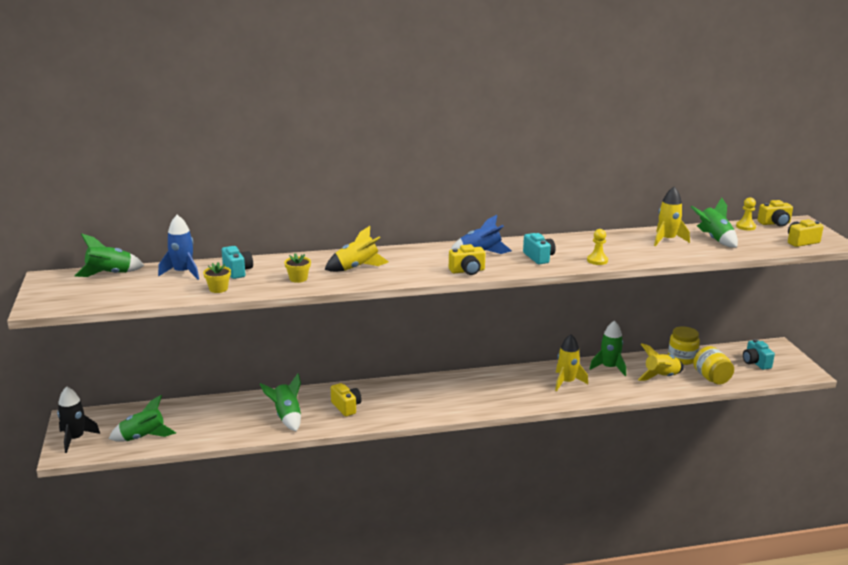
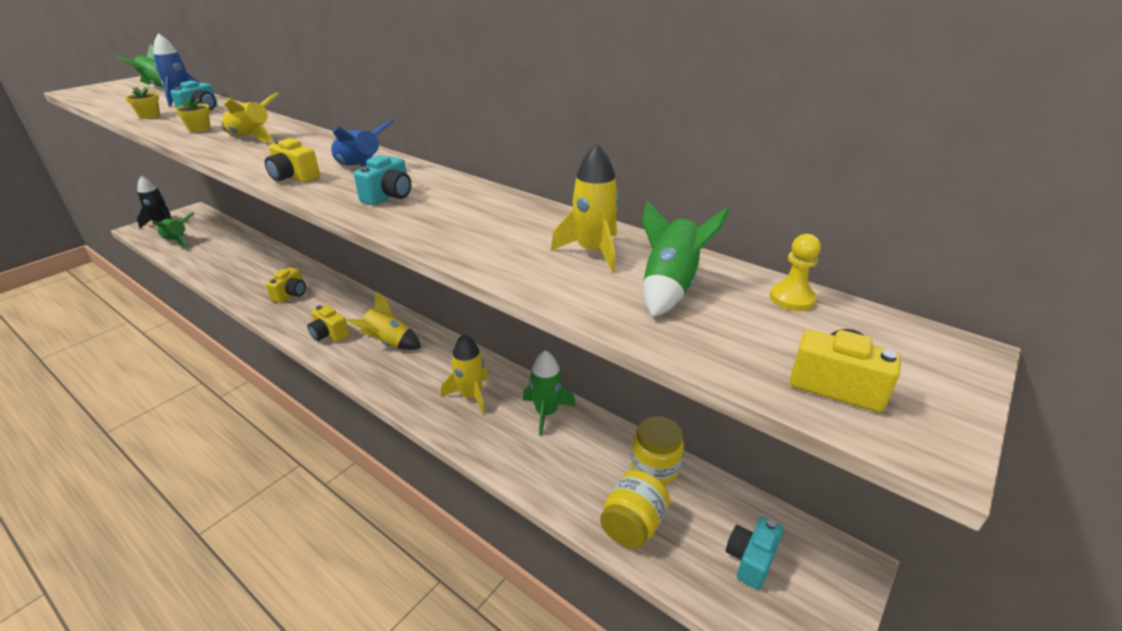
camera: 50 degrees right, 10 degrees up
(287, 417) = (250, 277): green rocket -> none
(597, 260) = (424, 230): yellow pawn -> none
(661, 377) = (574, 470): yellow rocket -> yellow rocket (388, 343)
(775, 223) = (876, 323): yellow camera -> yellow camera (329, 334)

